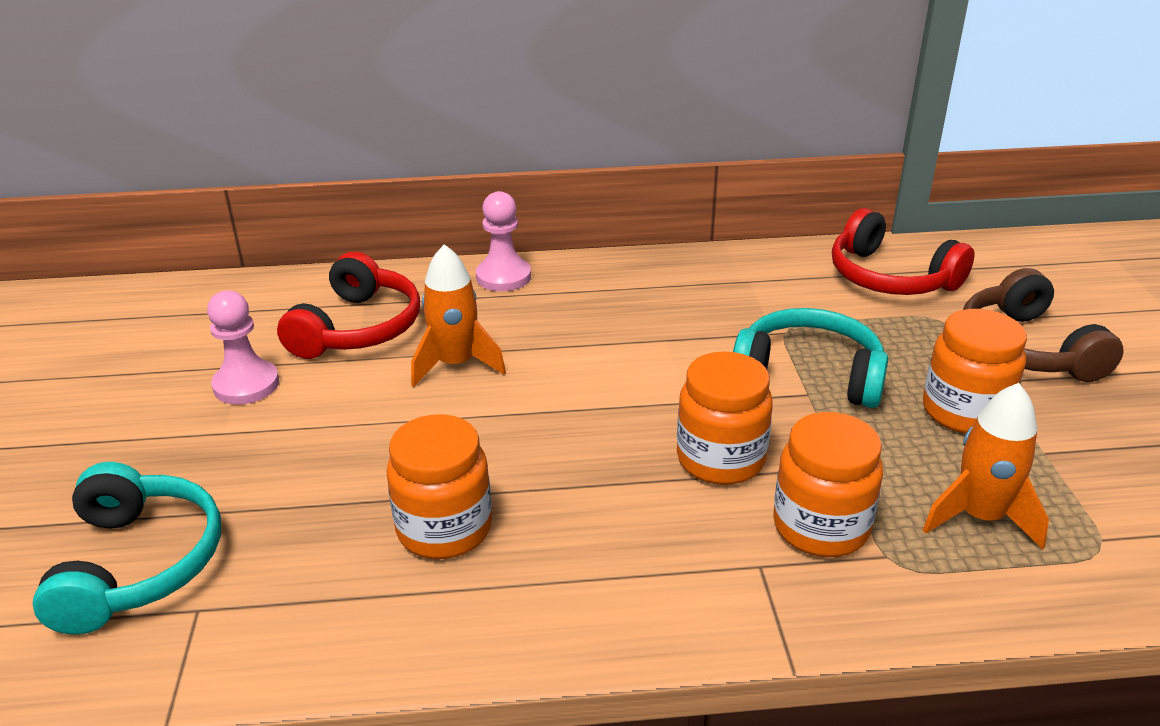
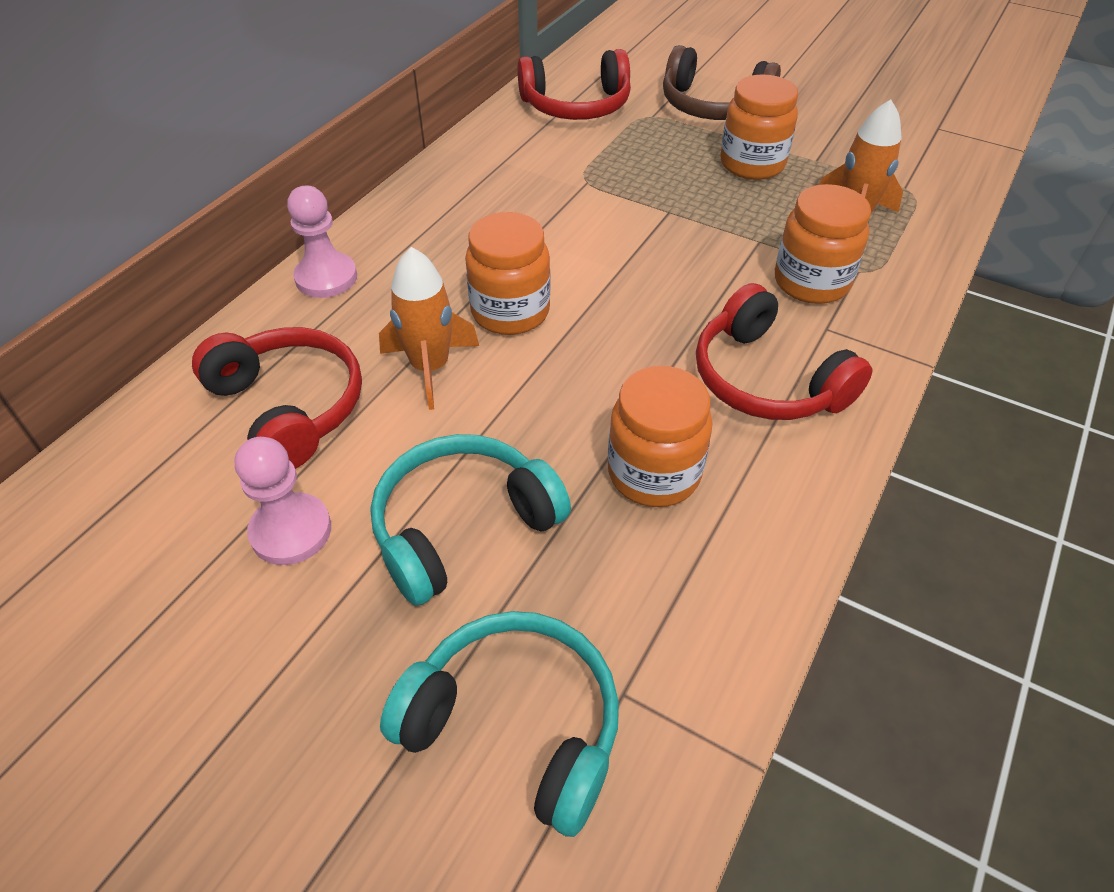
camera: 55 degrees left, 15 degrees up
(635, 552) = (767, 379): none -> red headphones
(720, 459) = (703, 288): orange jar -> orange jar (510, 312)
(809, 375) = (649, 200): turquoise headphones -> turquoise headphones (463, 527)

